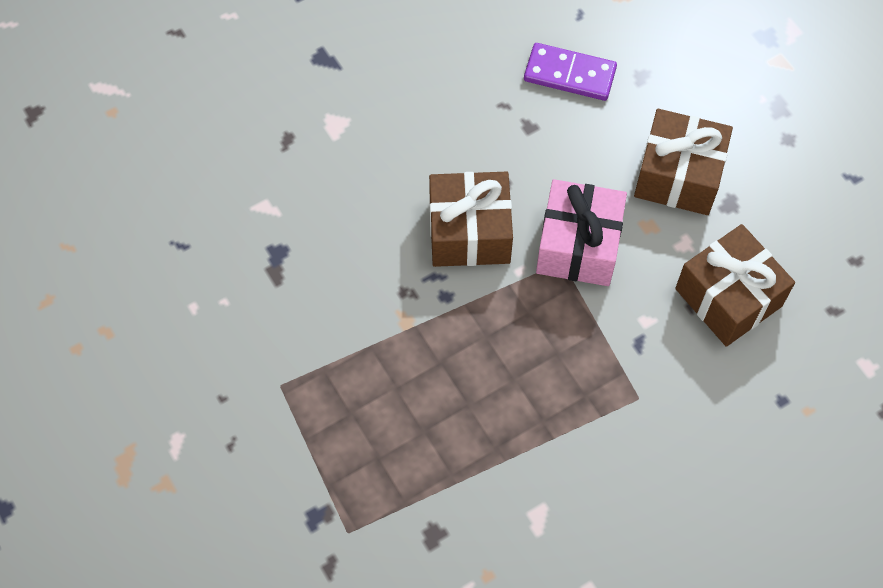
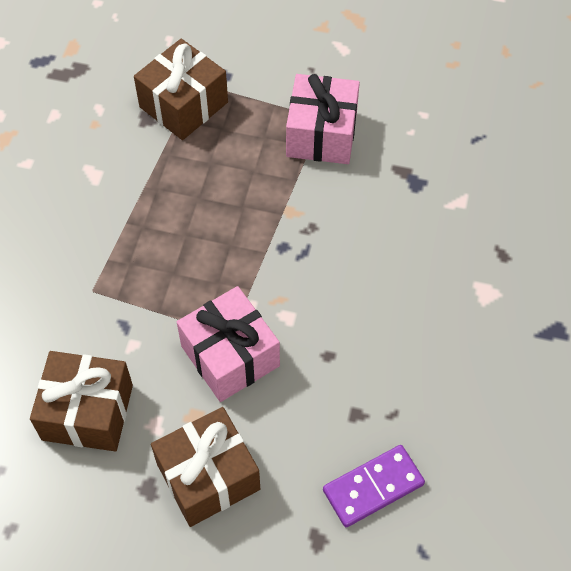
camera: 135 degrees right, 5 degrees down
(299, 369) = (322, 134): none -> pink gift
(469, 232) = (313, 300): brown gift -> brown gift (184, 105)

